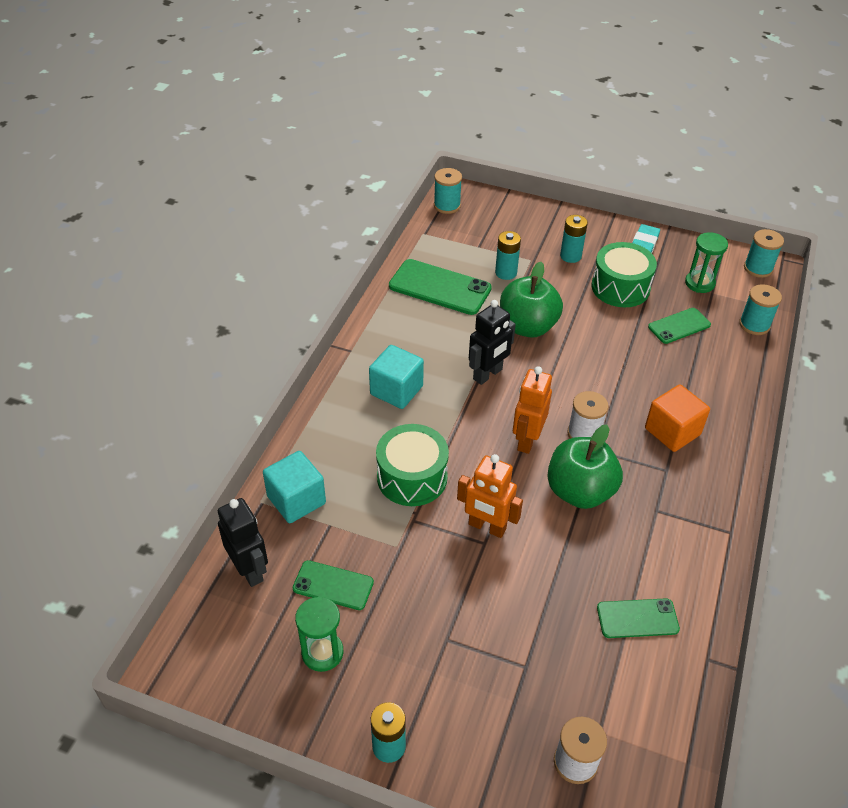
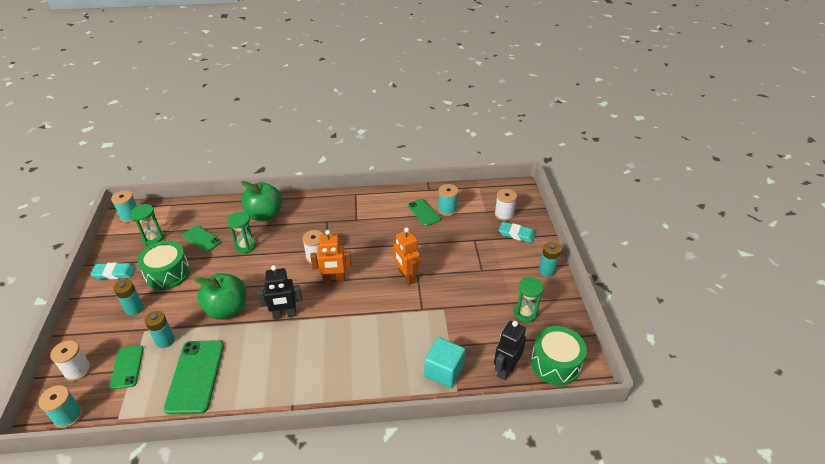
camera: 115 degrees left, 5 degrees down
(333, 585) = (486, 326): green phone -> green phone (127, 367)
(396, 390) = (322, 358): turquoise cube -> none
(412, 477) = (392, 321): green drum -> green drum (555, 363)
(487, 527) = (406, 277): orange robot -> orange robot turned 150 degrees clockwise
(488, 374) = (284, 315): black robot -> black robot turned 150 degrees clockwise
(501, 213) = (77, 370): none -> white spool
(507, 752) = (516, 234): none -> turquoise eraser
(580, 491) = (360, 248): green apple -> green apple (265, 215)
(644, 365) = (245, 246): none -> green hourglass
(672, 431) = (297, 224): orange cube -> none
(754, 325) = (190, 209): turquoise spool -> turquoise spool (447, 210)

